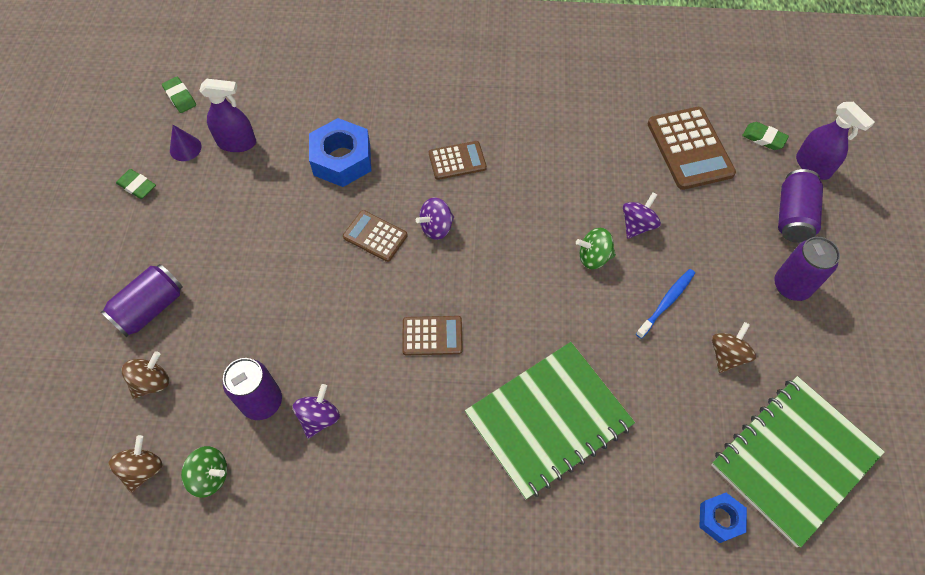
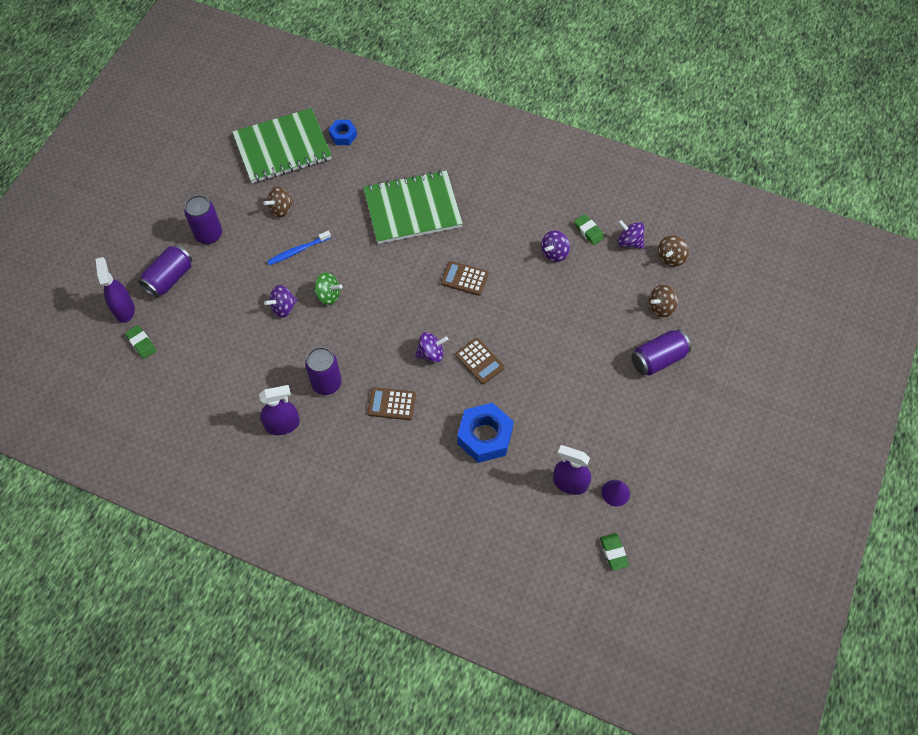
camera: 160 degrees left, 0 degrees up
(137, 186) = (660, 467): green eraser -> green eraser (588, 231)
(210, 476) = (629, 242): green spinning top -> purple spinning top
(262, 401) = (589, 273): purple can -> purple can (326, 383)
(561, 108) = (282, 425): none -> purple spray bottle
(689, 148) = (204, 354): brown calculator -> none

